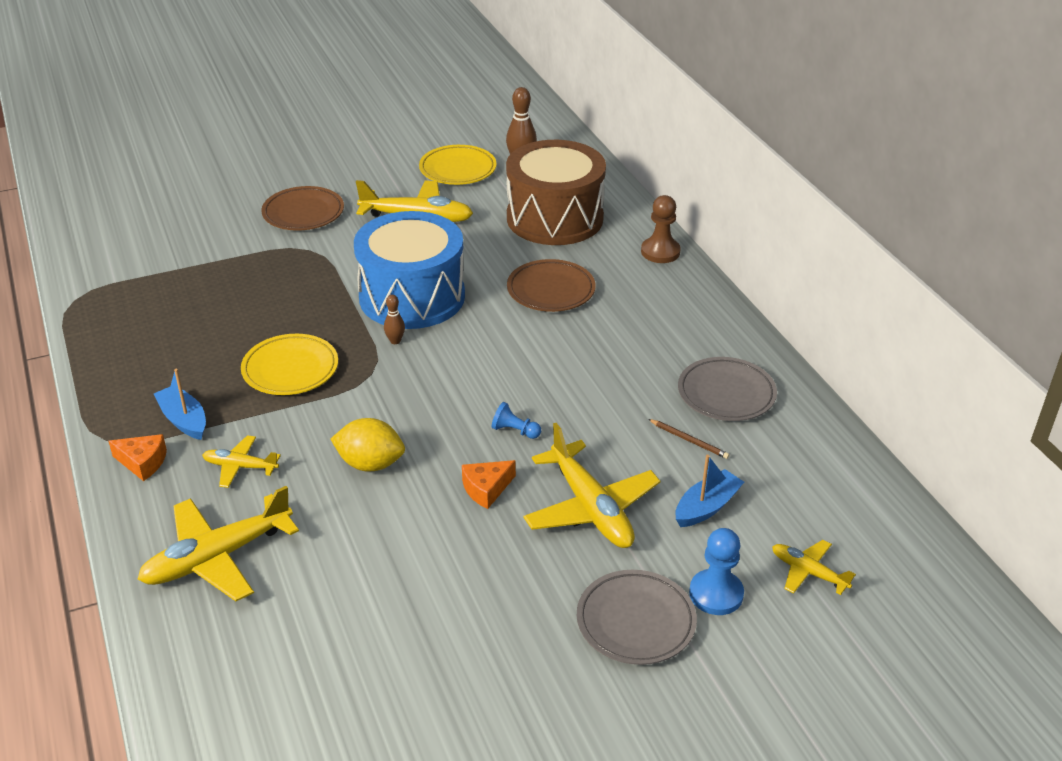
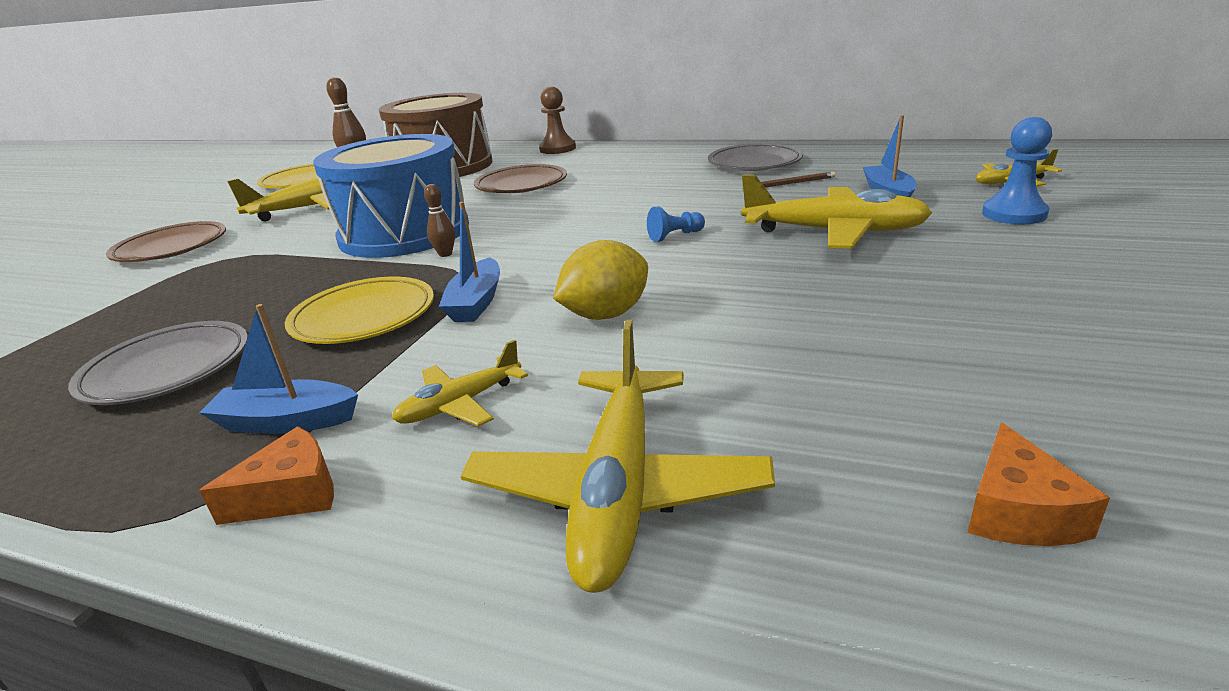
camera: 45 degrees left, 10 degrees down
(343, 401) = (476, 302): none -> blue boat
(486, 489) = (741, 267): orange cheese -> orange cheese (1018, 511)
(635, 621) = (1030, 250): grey plate -> grey plate (167, 369)

